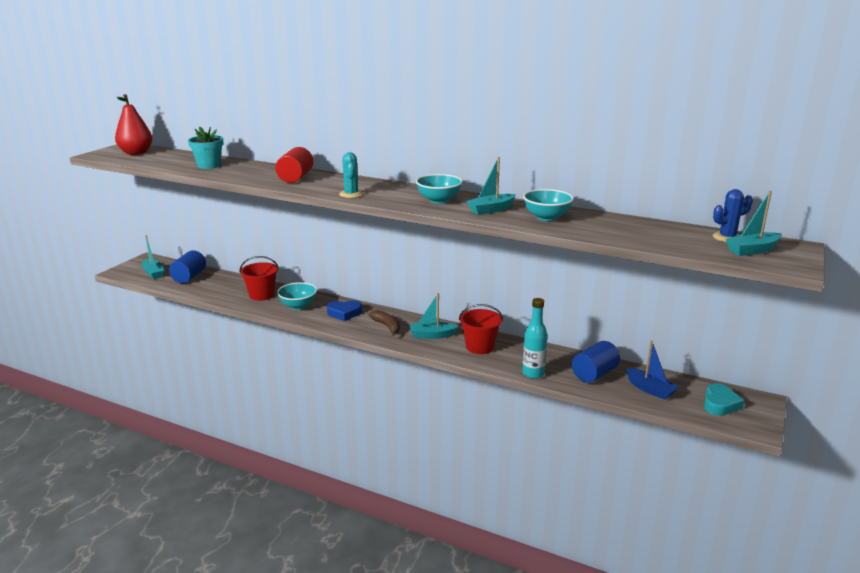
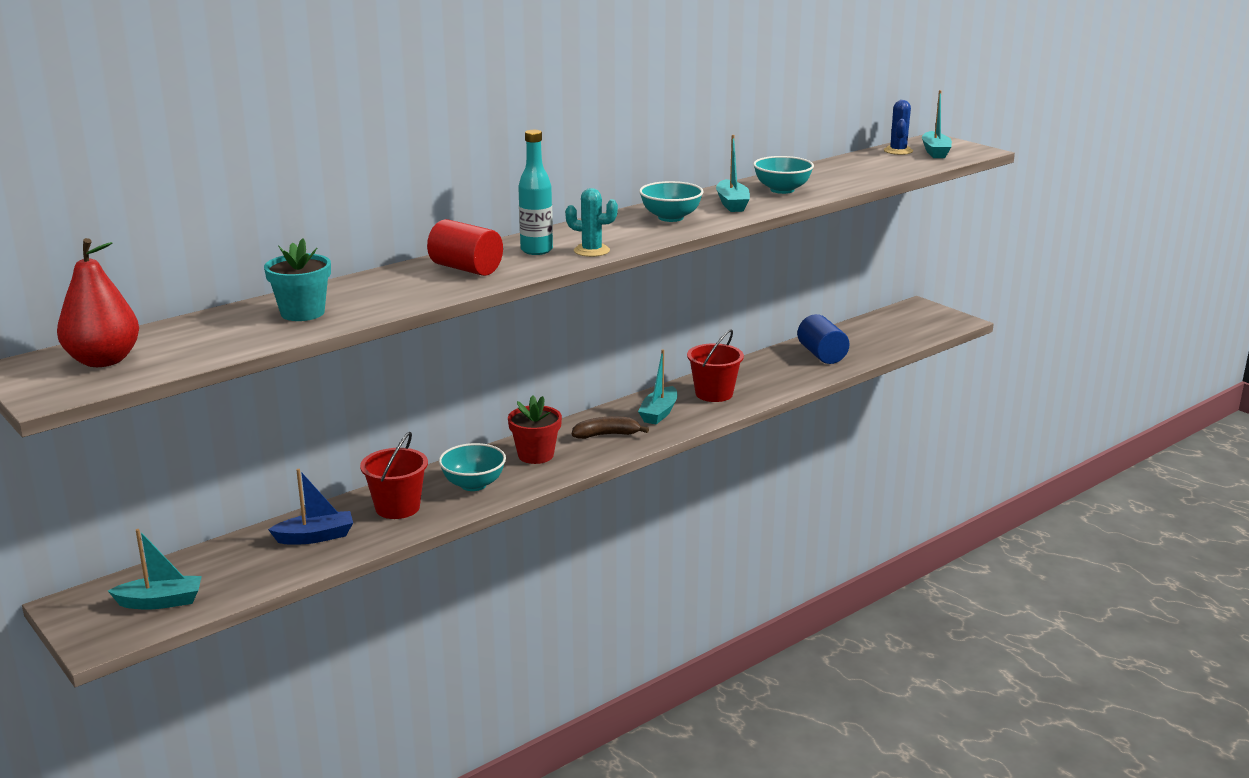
camera: 65 degrees left, 0 degrees up
(189, 277) = (232, 565): blue cylinder -> none
(344, 313) = (535, 455): blue heart -> red flower pot
(533, 374) = (798, 382): turquoise bottle -> turquoise bottle (536, 250)
(650, 389) = (869, 340): blue boat -> blue boat (315, 537)
(720, 404) = (913, 321): turquoise heart -> none

